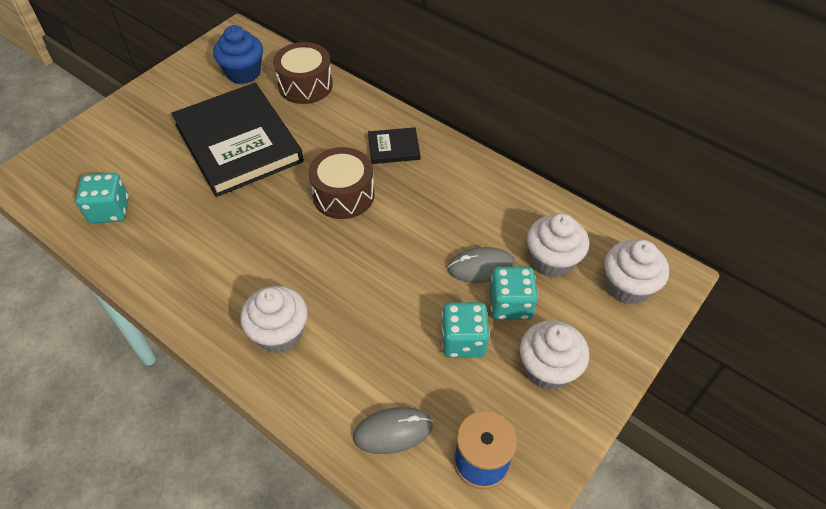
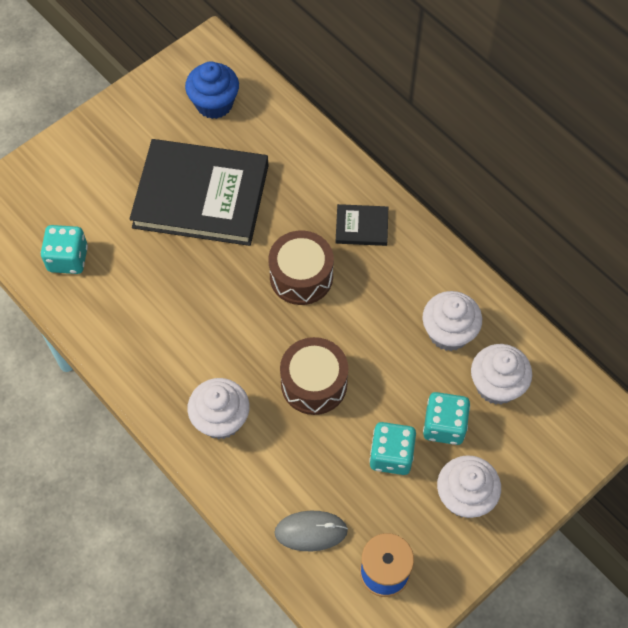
camera: 10 degrees right, 10 degrees up
(238, 143) = (201, 196): black book -> black book turned 60 degrees counterclockwise
(305, 85) = (279, 130): brown drum -> brown drum (314, 383)
(481, 267) = (424, 381): grey mouse -> none
(627, 287) = (564, 426): white cupcake -> white cupcake (448, 333)

